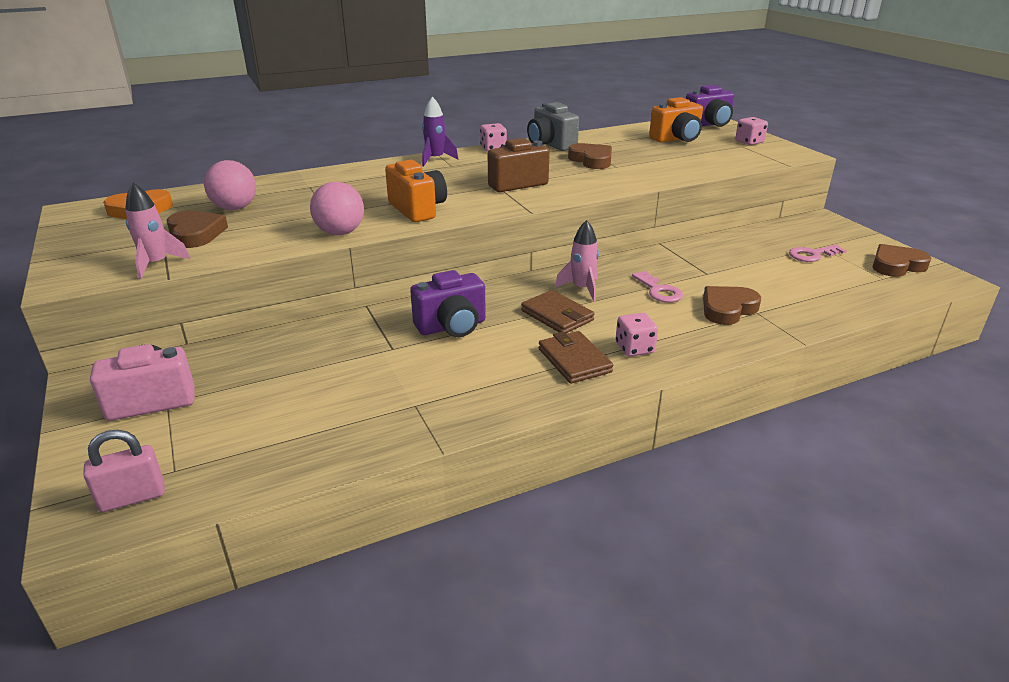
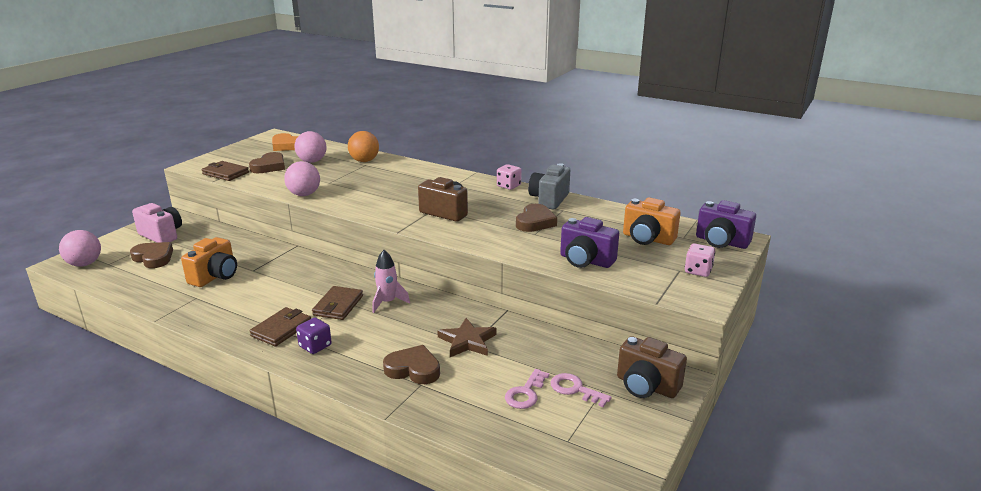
camera: 55 degrees right, 5 degrees down
(132, 497) = (84, 264): pink padlock -> pink ball
(157, 264) = (225, 173): pink rocket -> brown wallet
(296, 184) = (364, 161): none -> orange ball
(418, 209) = (362, 201): orange camera -> orange camera (215, 276)
(435, 159) = (459, 177): purple rocket -> none
(452, 327) = (292, 277): purple camera -> purple camera (585, 261)
(634, 348) = (315, 346): pink dice -> purple dice
(659, 290) = (416, 332): pink key -> pink key (525, 393)
(699, 273) = (467, 341): none -> brown star
(825, 231) = (646, 386): none -> brown camera
(896, 265) = (611, 445): brown heart -> brown heart (153, 258)

